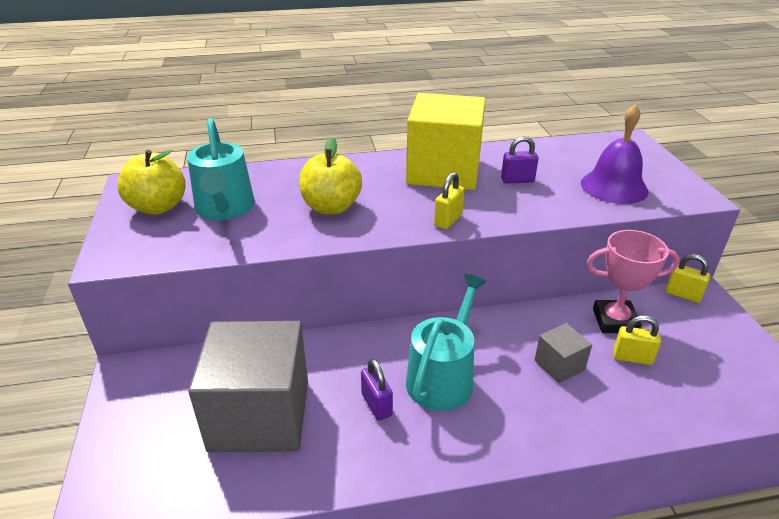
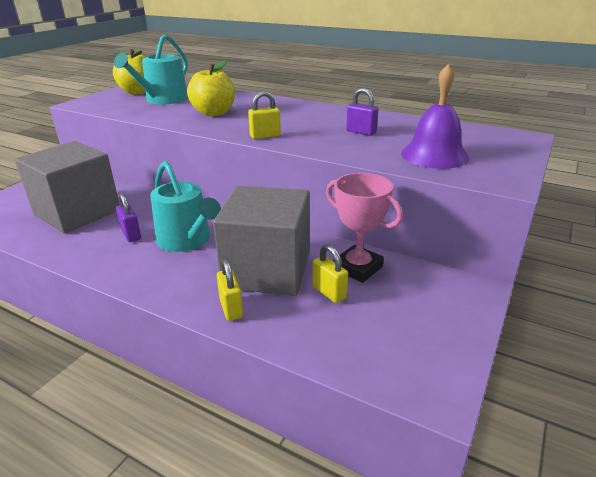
camera: 40 degrees right, 5 degrees down
(376, 405) = (131, 235): purple padlock -> purple padlock turned 45 degrees counterclockwise
(443, 377) = (187, 240): turquoise watering can -> turquoise watering can turned 75 degrees clockwise
(444, 171) = (319, 116): yellow cube -> none
(559, 365) = (267, 270): grey cube -> grey cube, size x2.27
(682, 294) = (454, 280): yellow padlock -> yellow padlock (231, 308)

